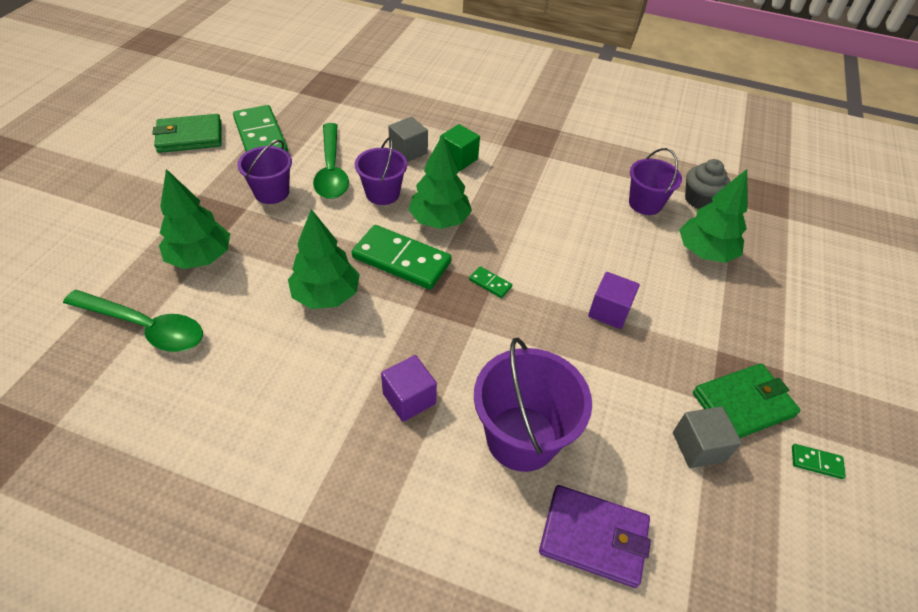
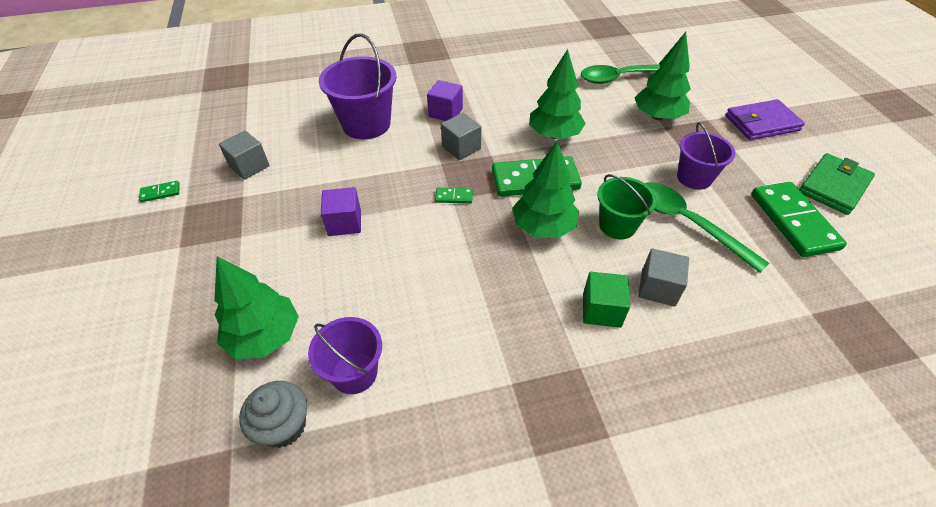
camera: 150 degrees right, 0 degrees up
(261, 136) = (793, 221): green domino -> green domino turned 45 degrees clockwise
(382, 193) = (617, 225): purple bucket -> green bucket
(436, 334) = (461, 148): none -> grey cube
(593, 537) = (304, 105): purple wallet -> purple wallet (761, 123)
(743, 405) = (217, 205): green wallet -> none

